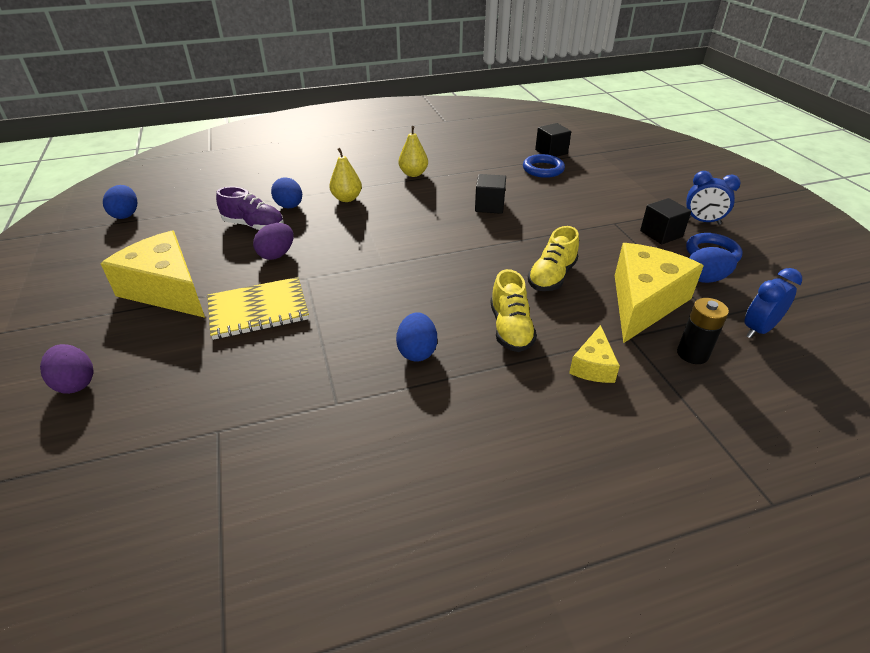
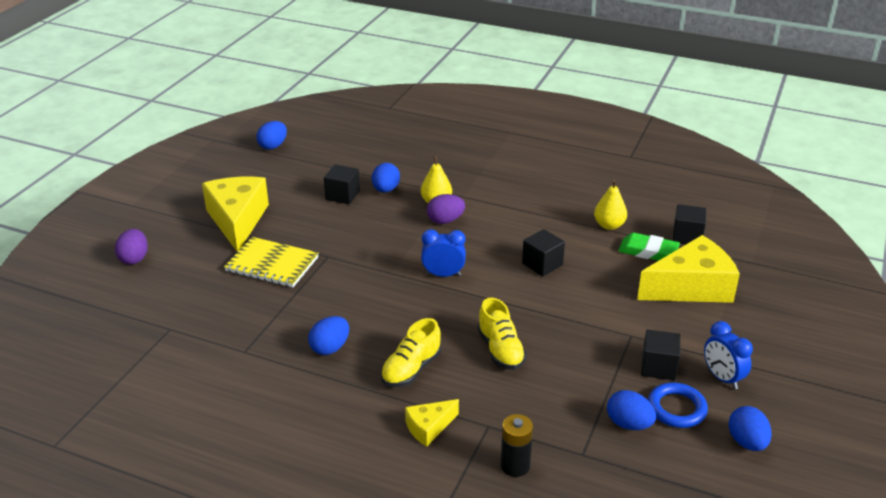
camera: 40 degrees right, 5 degrees down
(254, 226) = (342, 195): purple shoe -> black cube
(277, 254) = (330, 227): purple egg -> purple egg (445, 221)
(413, 174) = (521, 202): yellow pear -> yellow pear (609, 225)
(543, 169) = (648, 251): blue ring -> green eraser
(552, 277) = (500, 350): yellow shoe -> yellow shoe turned 90 degrees counterclockwise
(643, 302) = (542, 410): yellow cheese -> yellow cheese (691, 287)
(758, 329) = (601, 484): blue clock -> blue clock (443, 275)
(776, 251) = (747, 442): none -> blue egg

